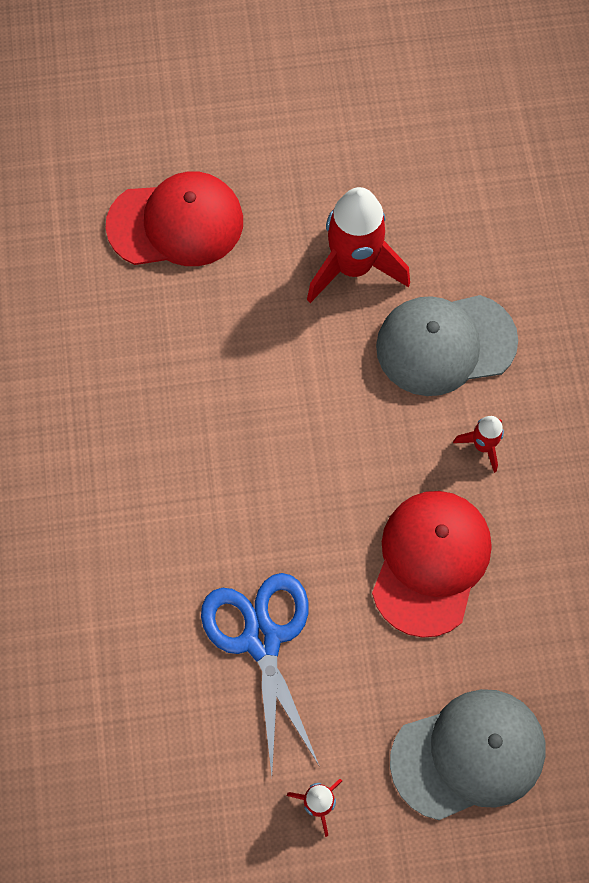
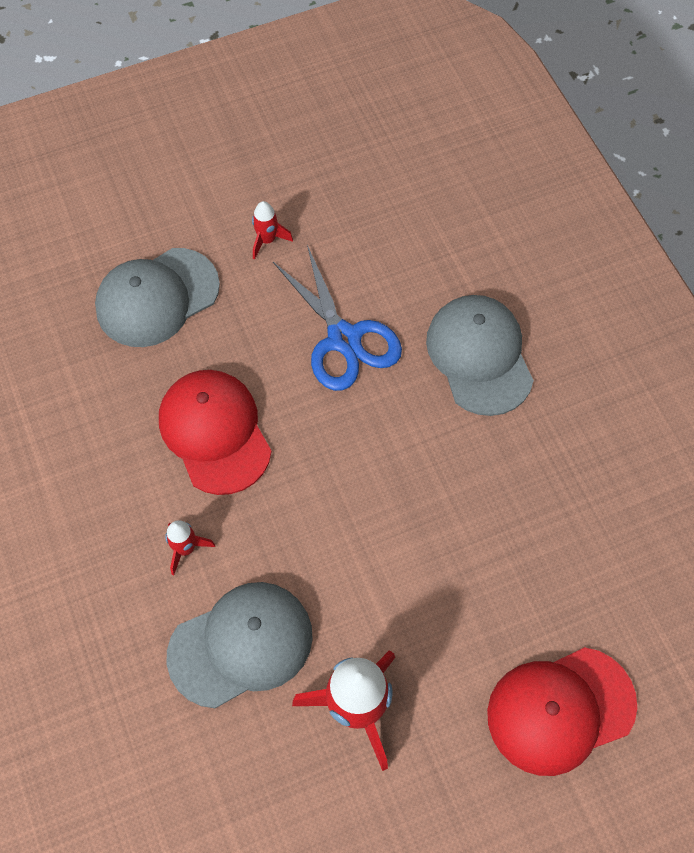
camera: 165 degrees right, 5 degrees down
(118, 577) = (479, 356): none -> grey cap
(431, 562) = (215, 432): red cap -> red cap turned 150 degrees clockwise

